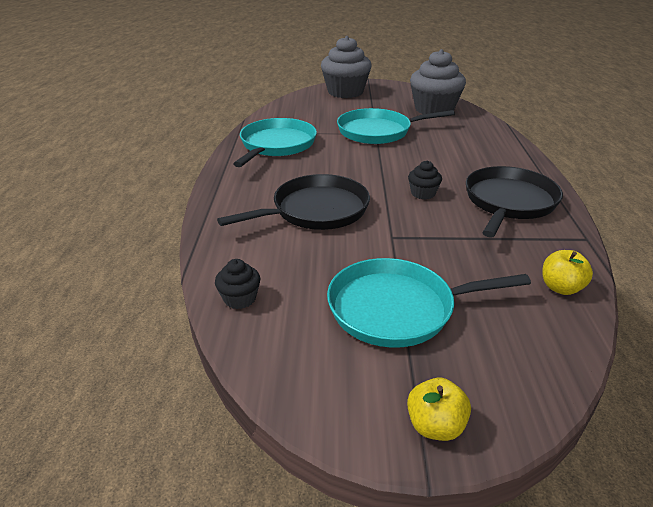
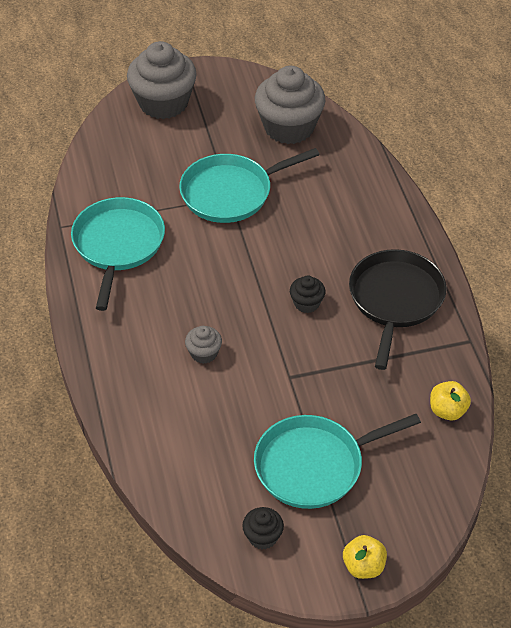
camera: 15 degrees left, 15 degrees up
(239, 298) = (176, 485): black cupcake -> black cupcake (262, 537)
(316, 210) = (204, 353): black pan -> grey cupcake

